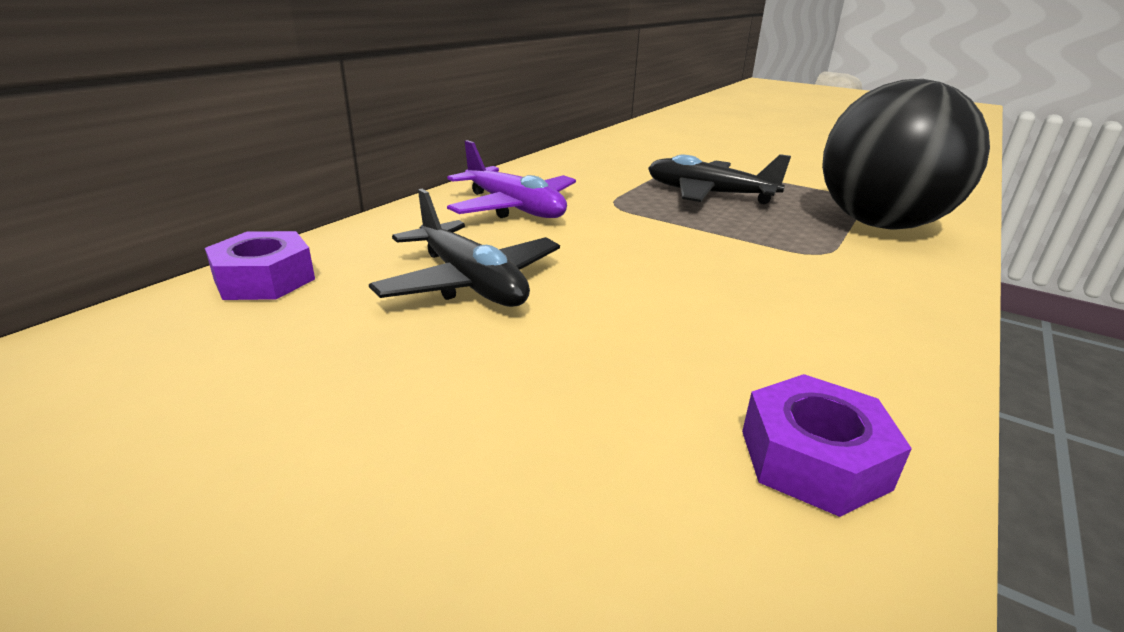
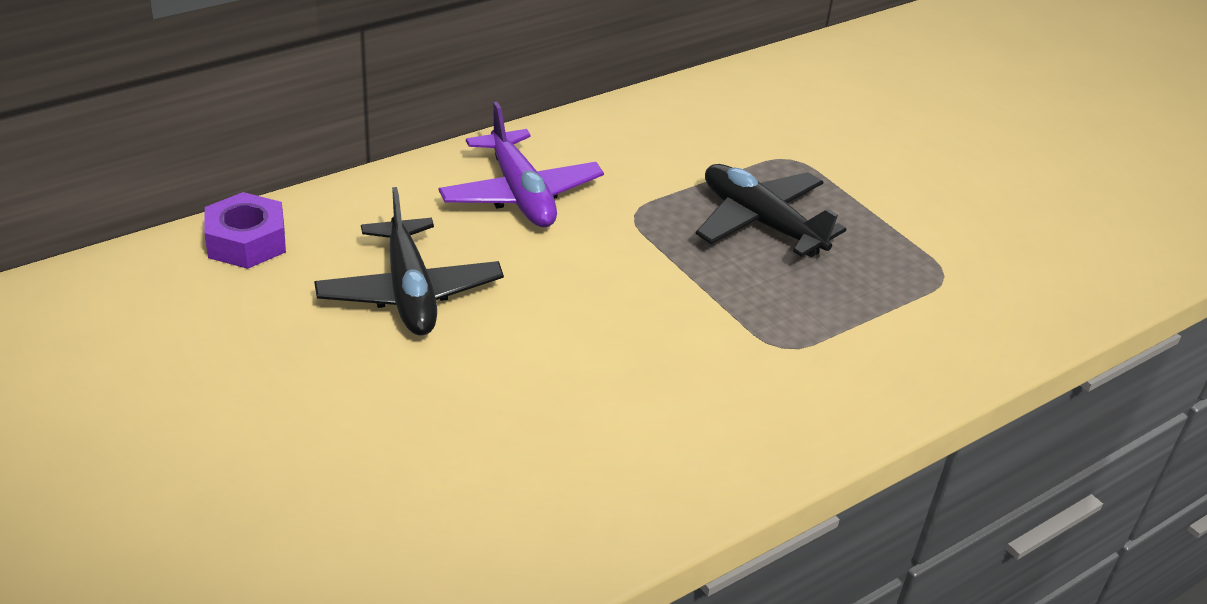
camera: 20 degrees right, 10 degrees up
(813, 459) = (531, 528): purple nut -> none
(879, 224) = (908, 325): black ball -> none

